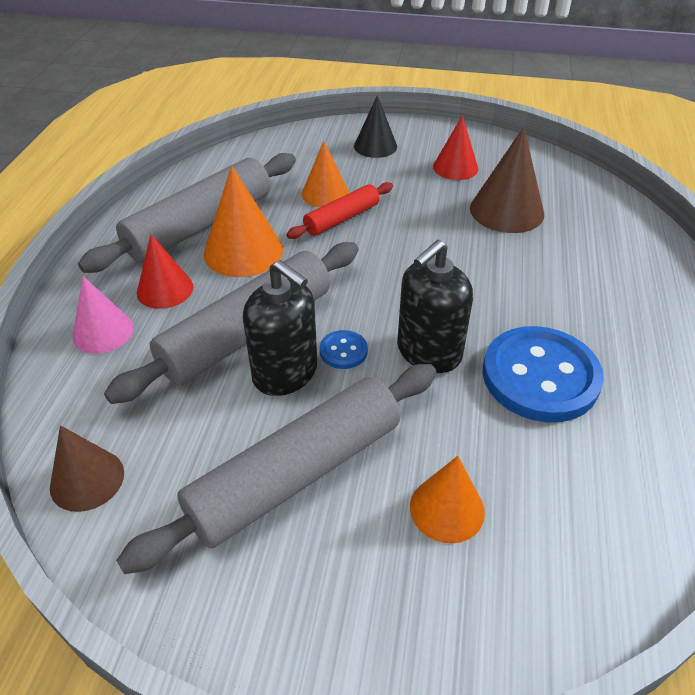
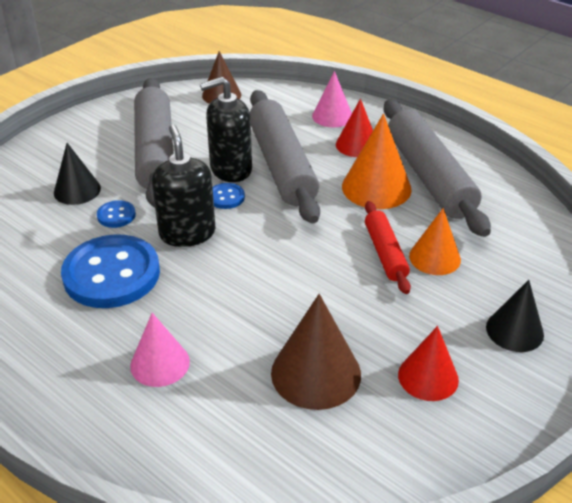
camera: 120 degrees right, 5 degrees down
(447, 509) = (77, 190): orange cone -> black cone
(455, 431) = (116, 215): none -> blue button
(591, 287) = (160, 363): none -> pink cone

